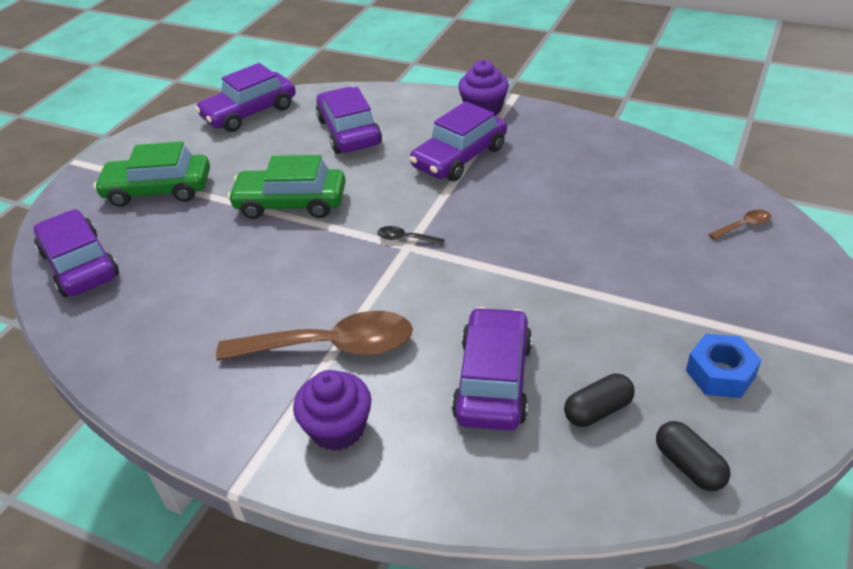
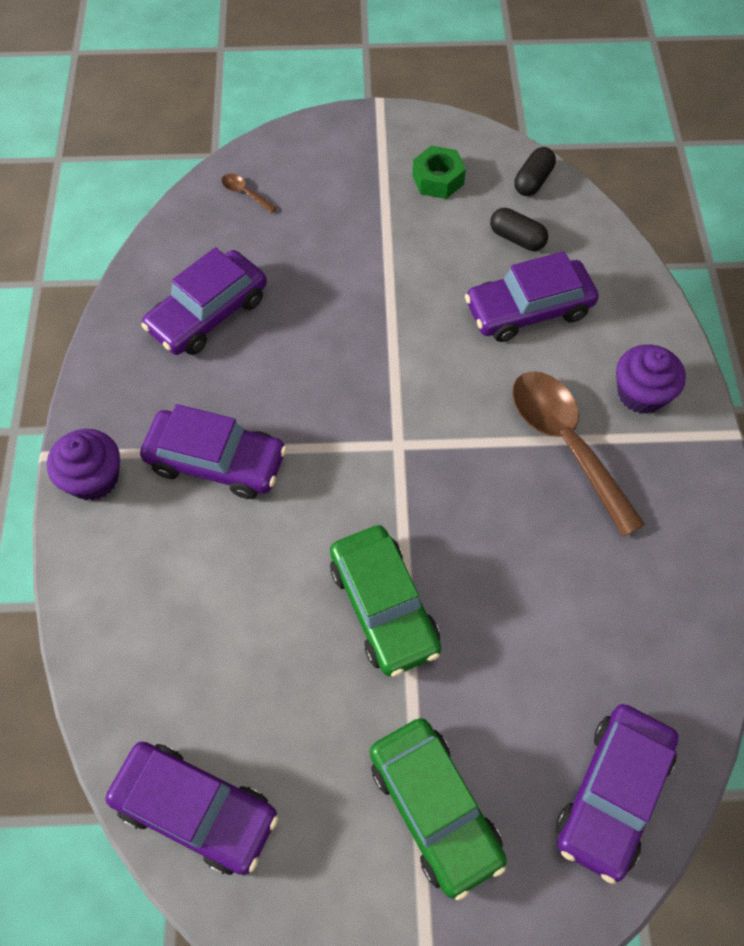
camera: 120 degrees left, 20 degrees up
(349, 132) = (203, 623): purple car -> purple car (208, 314)
(405, 239) = (389, 451): black spoon -> none
(720, 373) = (438, 179): blue nut -> green nut

